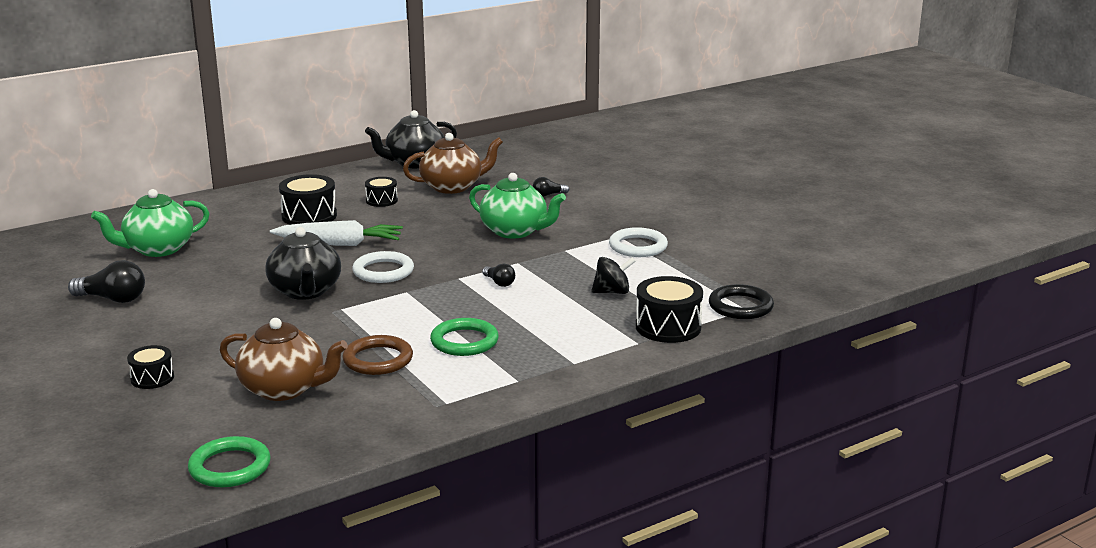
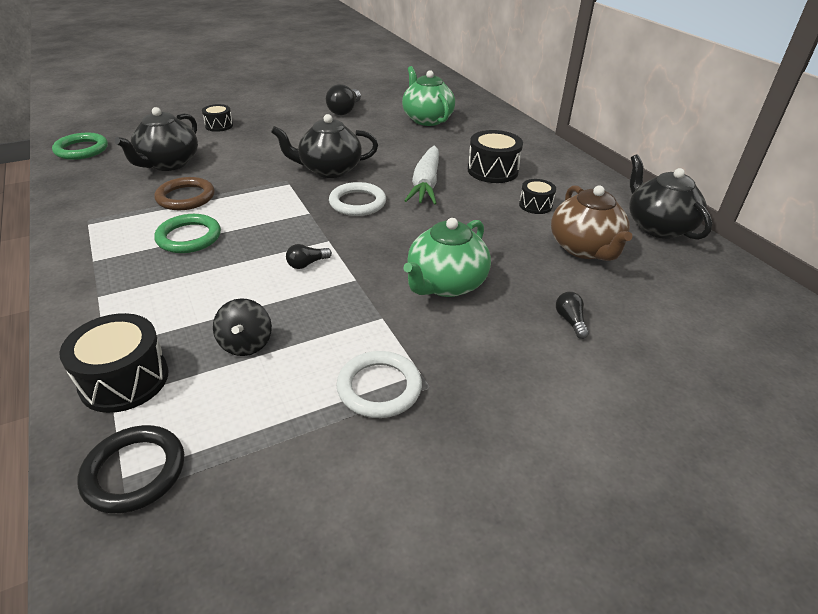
camera: 95 degrees right, 15 degrees up
(284, 389) = (168, 164): brown teapot -> black teapot

